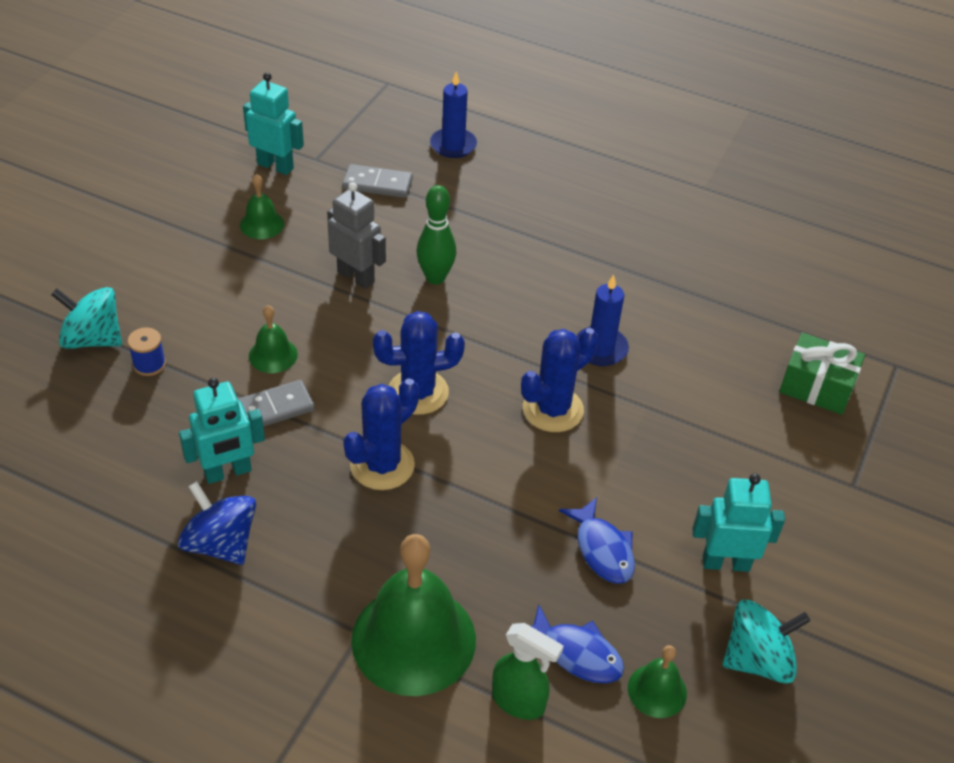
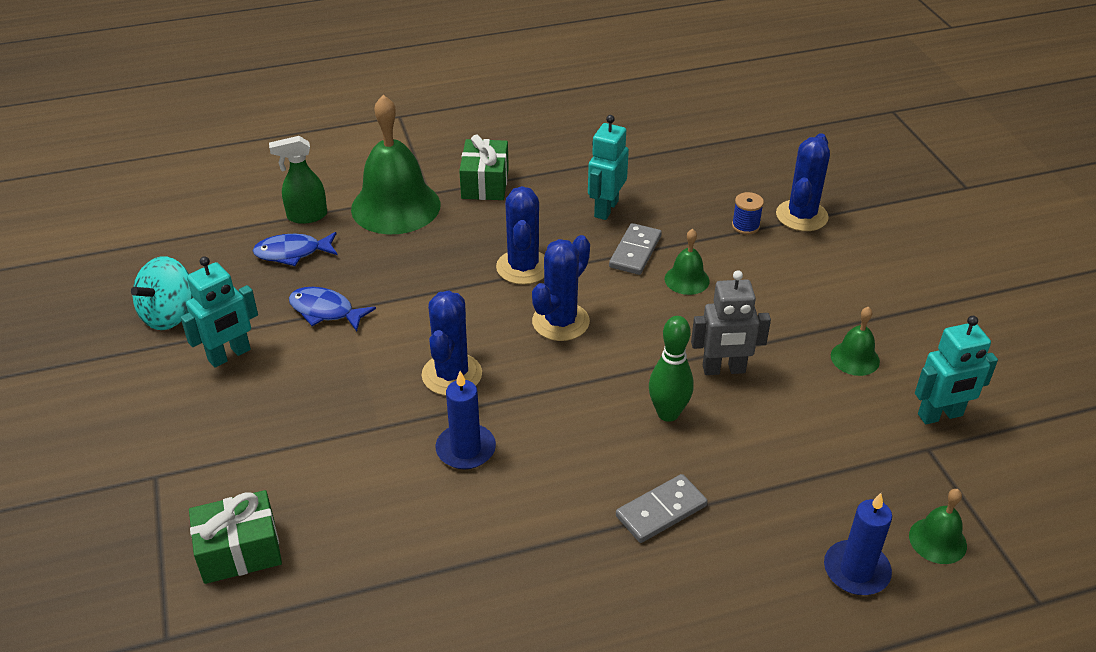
camera: 140 degrees right, 5 degrees down
(92, 339) = (801, 216): turquoise spinning top -> blue cactus
(221, 543) = (557, 181): blue spinning top -> none
(290, 599) = (485, 183): none -> green gift
(377, 184) = (843, 466): grey domino -> grey domino (661, 511)
(657, 690) = (226, 264): green bell -> green bell (937, 540)

